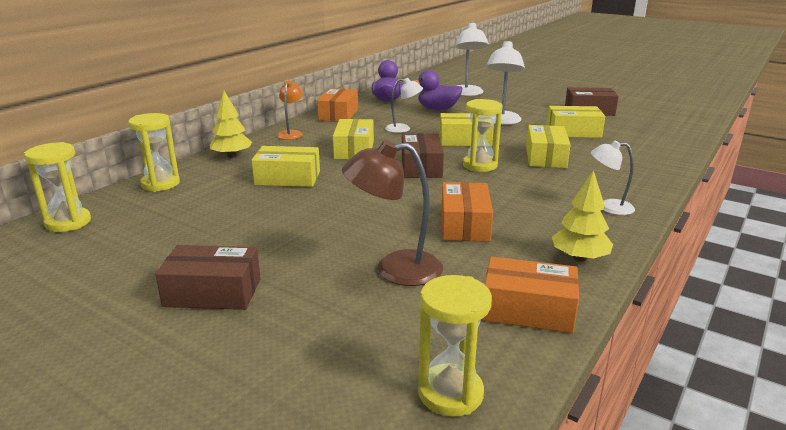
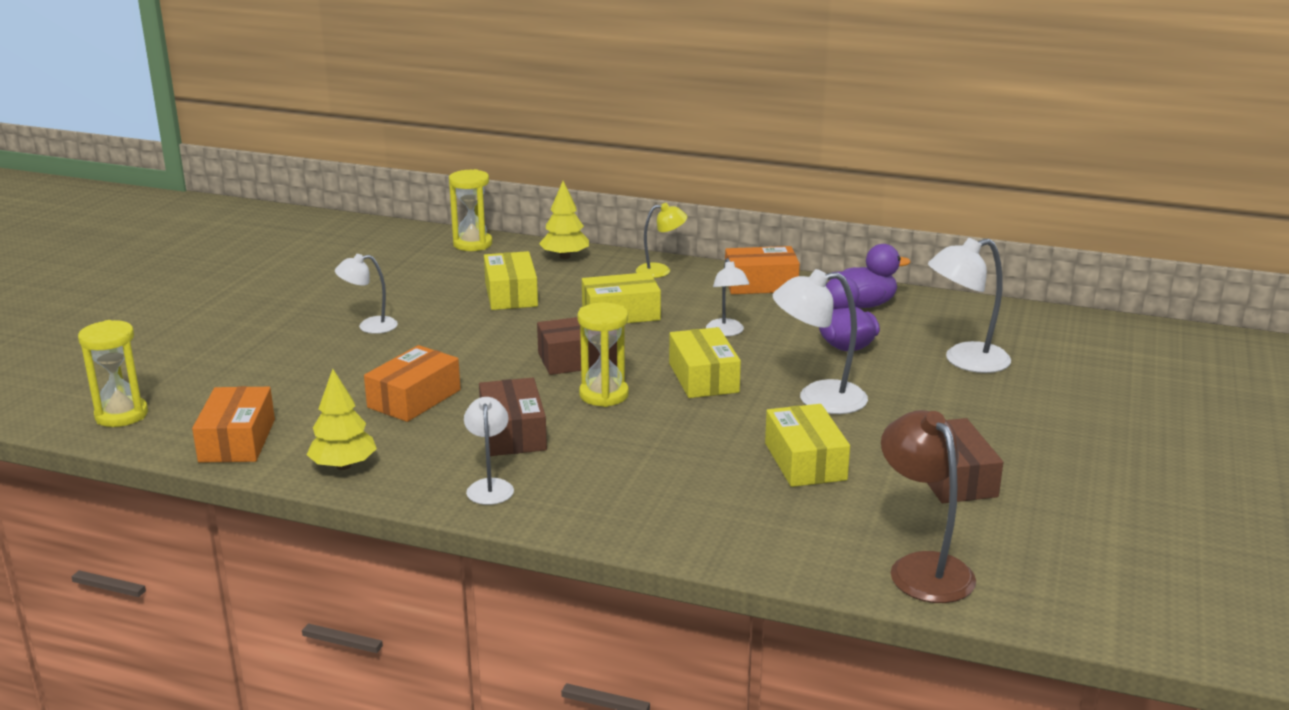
camera: 75 degrees right, 0 degrees up
(68, 222) = (377, 233): yellow hourglass -> none
(213, 292) = (263, 310): brown box -> brown box (513, 432)
(291, 133) = (660, 271): orange lamp -> yellow lamp
(305, 236) = (369, 326): none -> white lamp
(395, 269) = (308, 374): brown lamp -> brown lamp (922, 568)
(464, 224) = (414, 398): orange box -> orange box turned 45 degrees counterclockwise
(545, 157) = (663, 440): yellow box -> none

